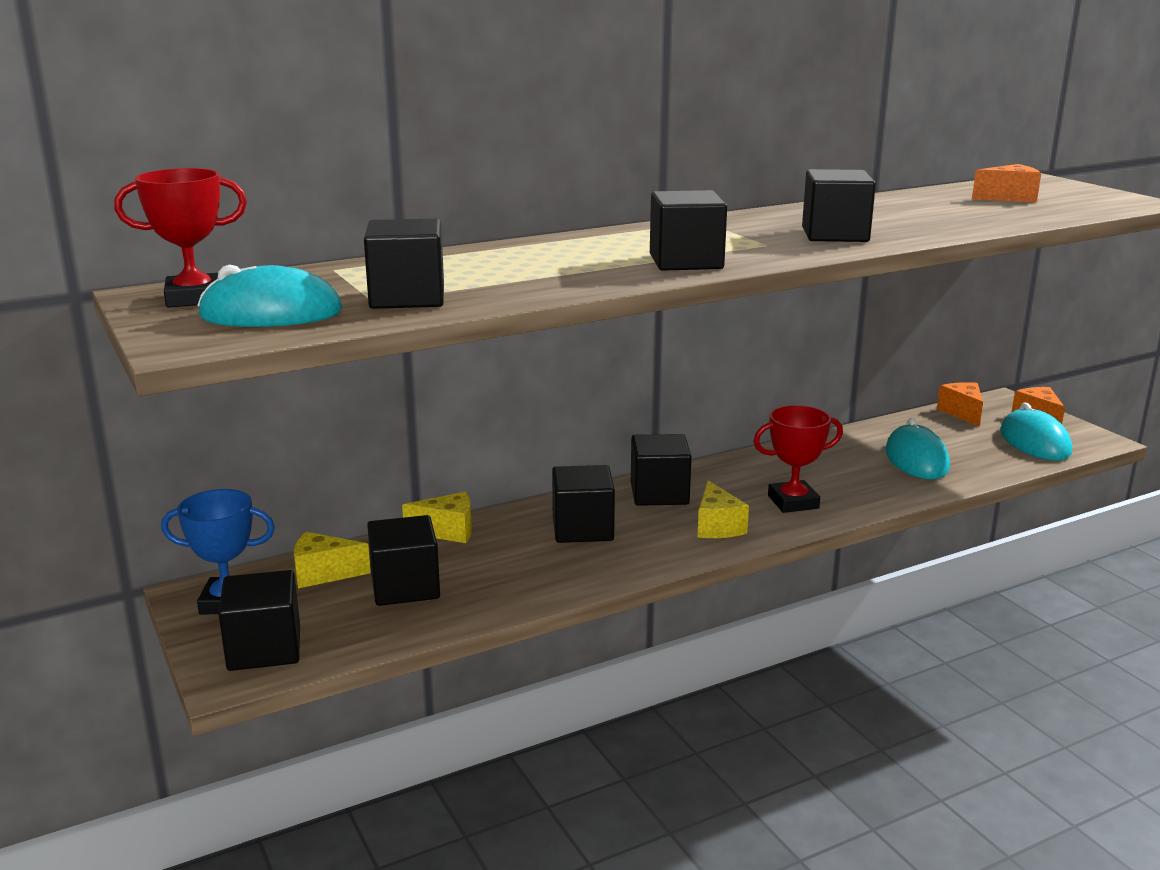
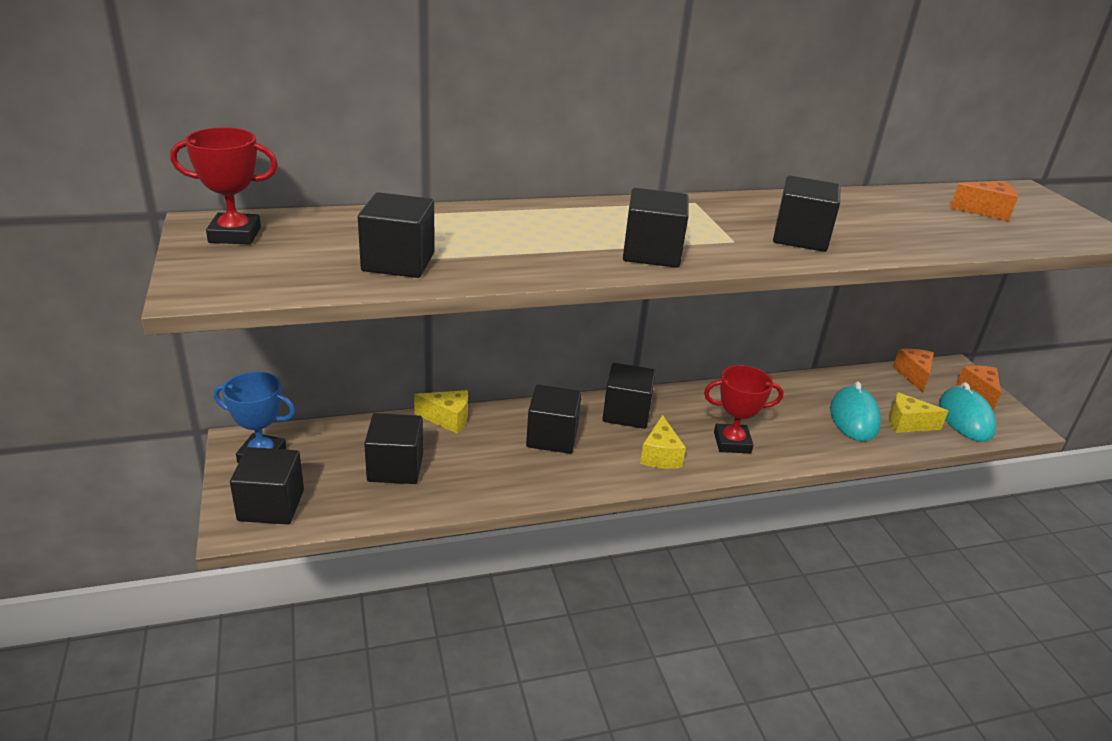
camera: 10 degrees right, 10 degrees up
(271, 314) = (282, 264): turquoise mouse -> none
(323, 574) = (340, 442): yellow cheese -> yellow cheese (907, 424)

